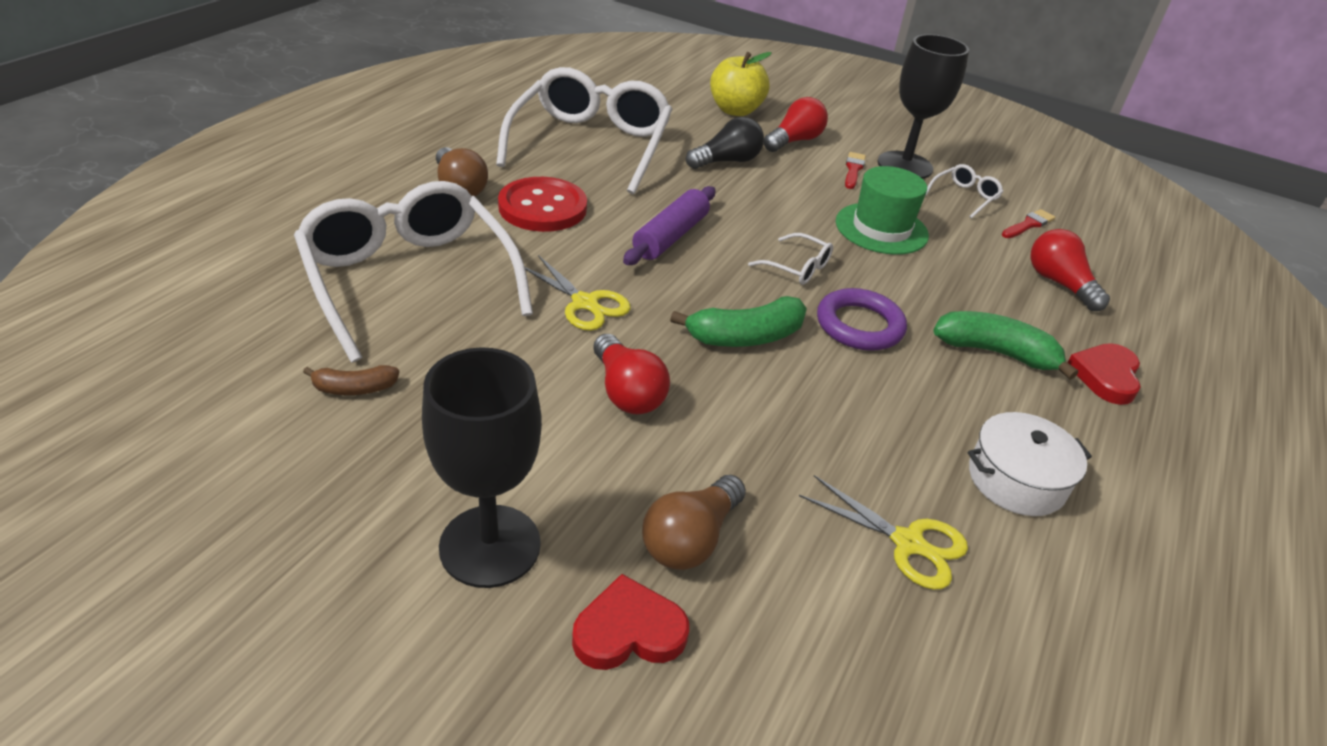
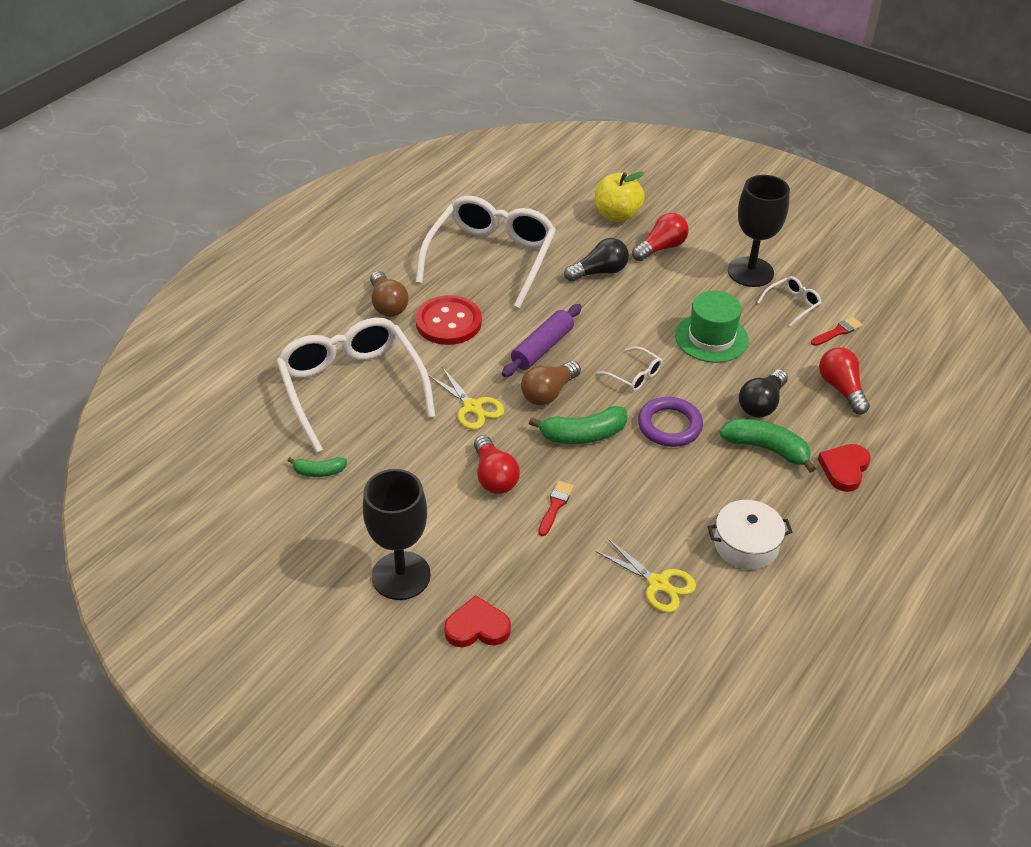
camera: 10 degrees right, 5 degrees up
(354, 388) = (319, 471): brown banana -> green banana
(690, 539) = (521, 576): brown light bulb -> brown light bulb (548, 393)
(853, 170) = (704, 278): red brush -> red brush (555, 506)
(969, 300) = (761, 404): none -> black light bulb

